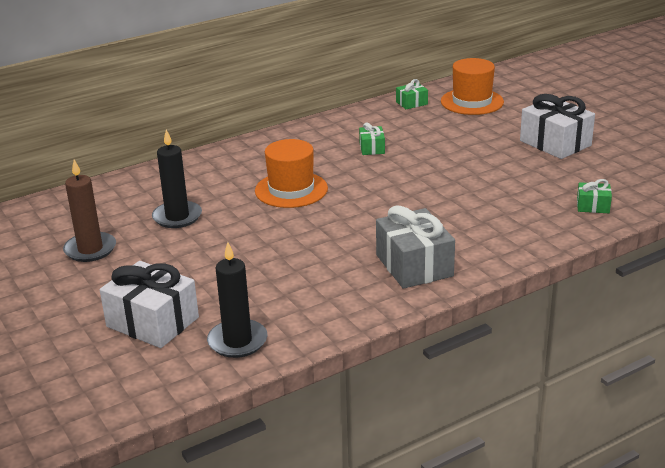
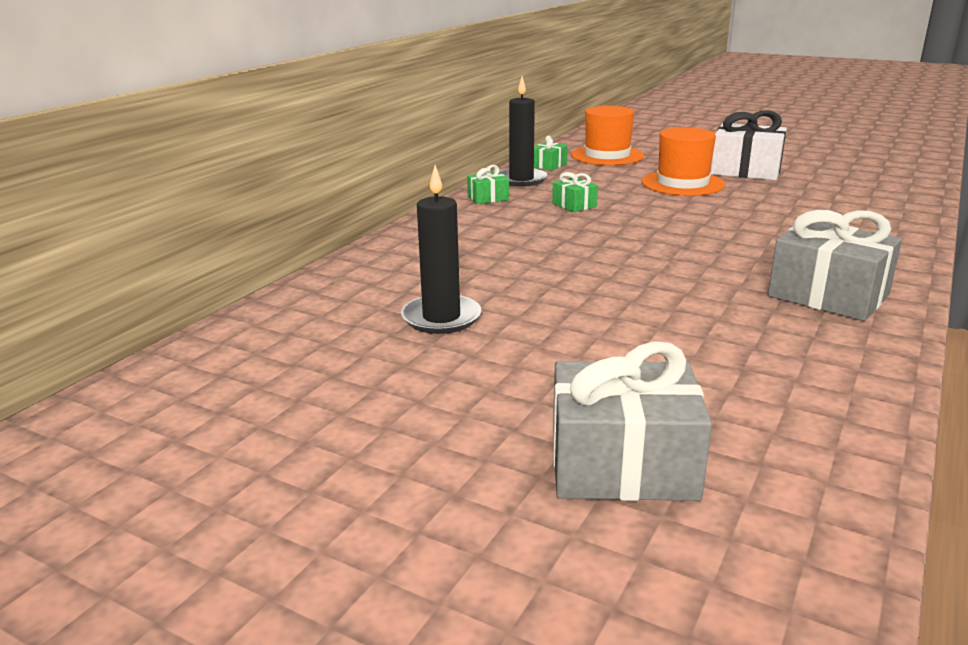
camera: 30 degrees left, 5 degrees down
(90, 249) = (361, 391): brown candle -> none
(152, 322) = (622, 464): white gift -> grey gift
(237, 341) = (792, 449): black candle -> black candle (521, 180)
(291, 190) = (548, 257): orange hat -> orange hat (682, 183)
(593, 206) = (880, 207): green gift -> green gift (488, 198)

